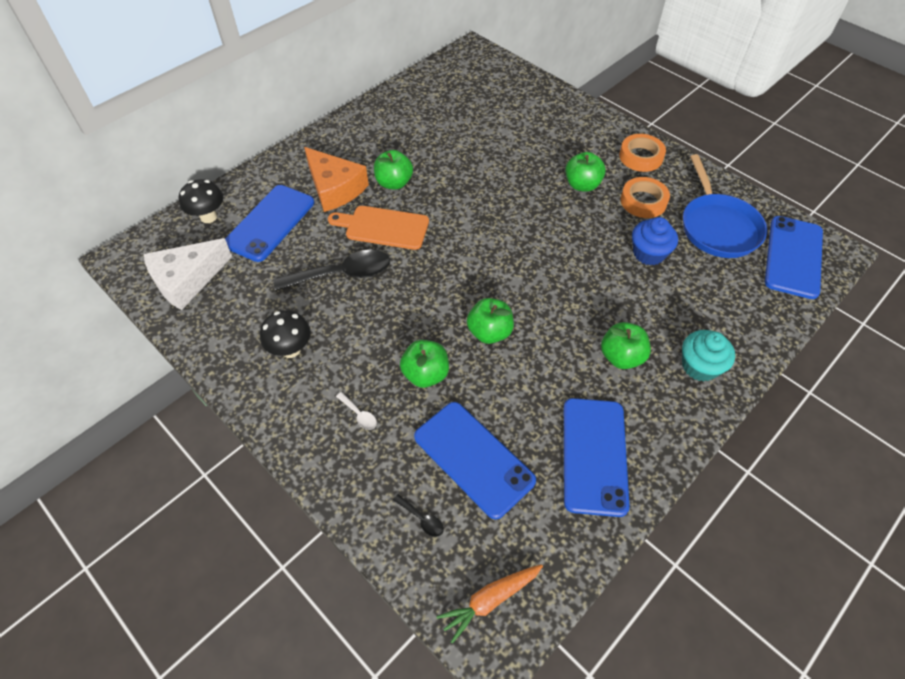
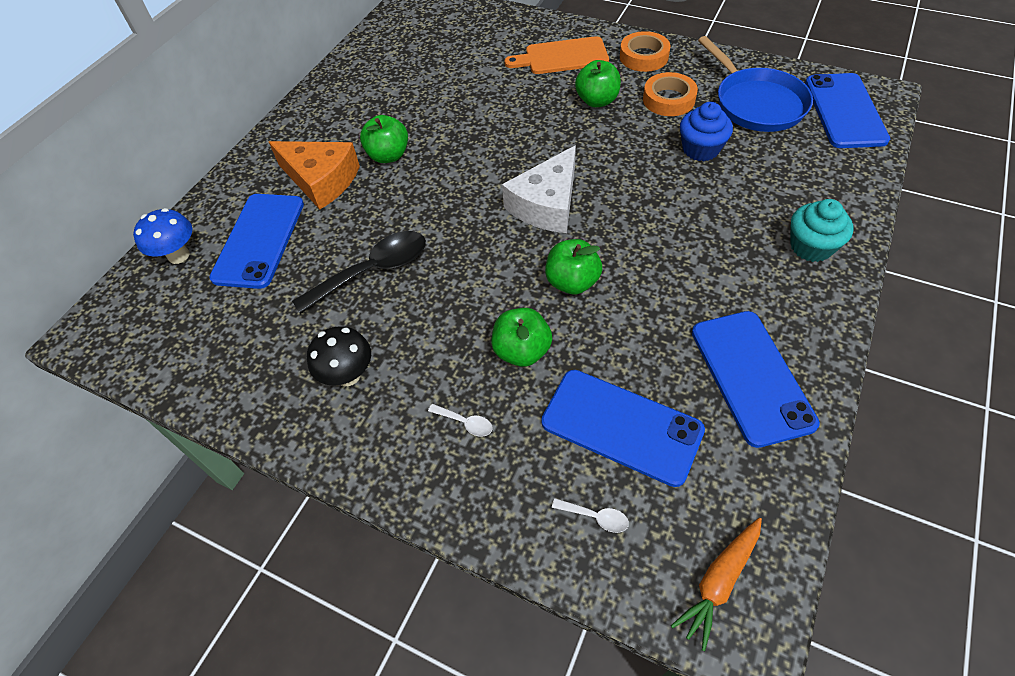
camera: 15 degrees left, 0 degrees up
(187, 280) = (181, 336): white cheese -> white cheese (547, 204)
(208, 217) = (178, 255): black mushroom -> blue mushroom
(383, 227) = (398, 206): orange cutting board -> orange cutting board (562, 57)
(422, 519) = (595, 517): black spoon -> white spoon
(621, 357) = (726, 263): green apple -> none

